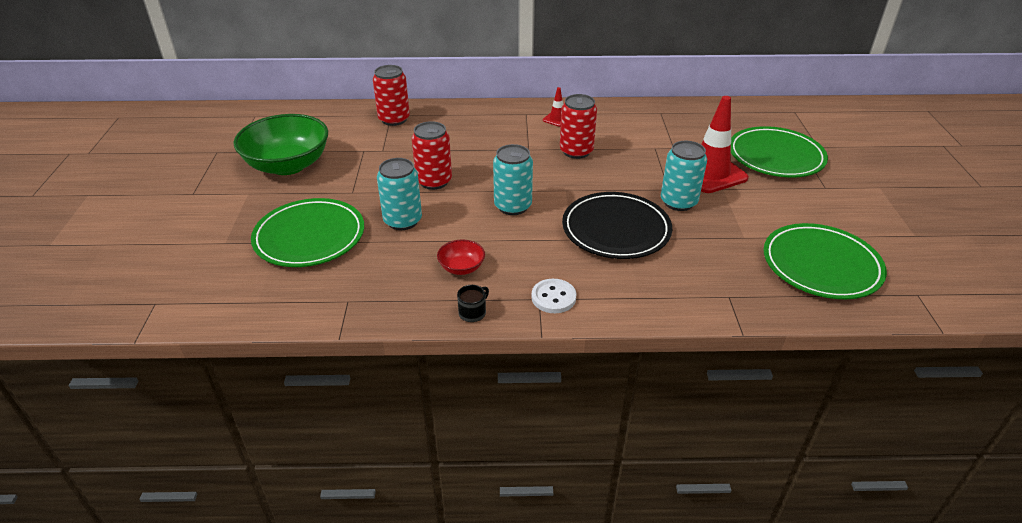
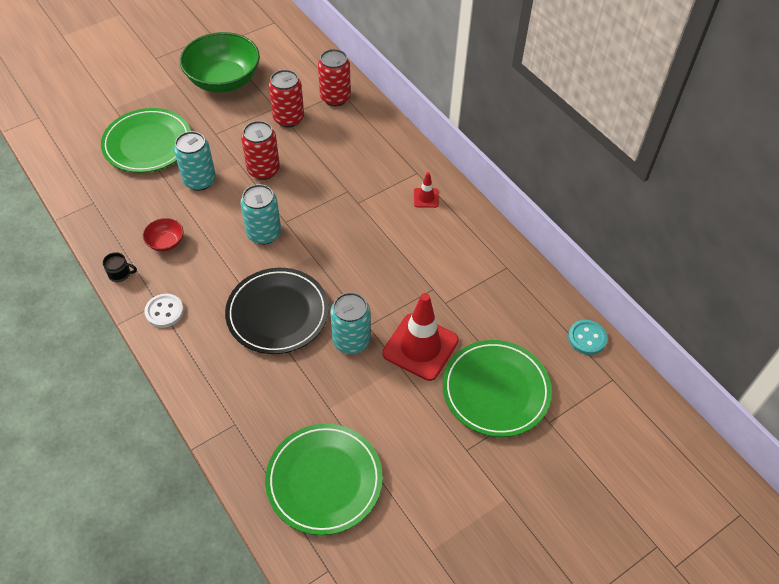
camera: 55 degrees right, 15 degrees up
(576, 151) = (380, 235): red can -> red can (288, 118)
(752, 107) = (587, 338): none -> turquoise button

